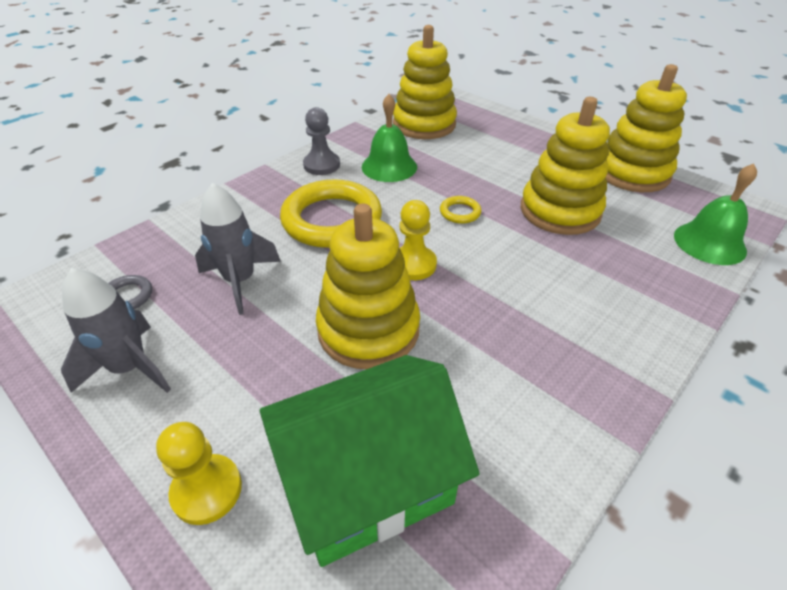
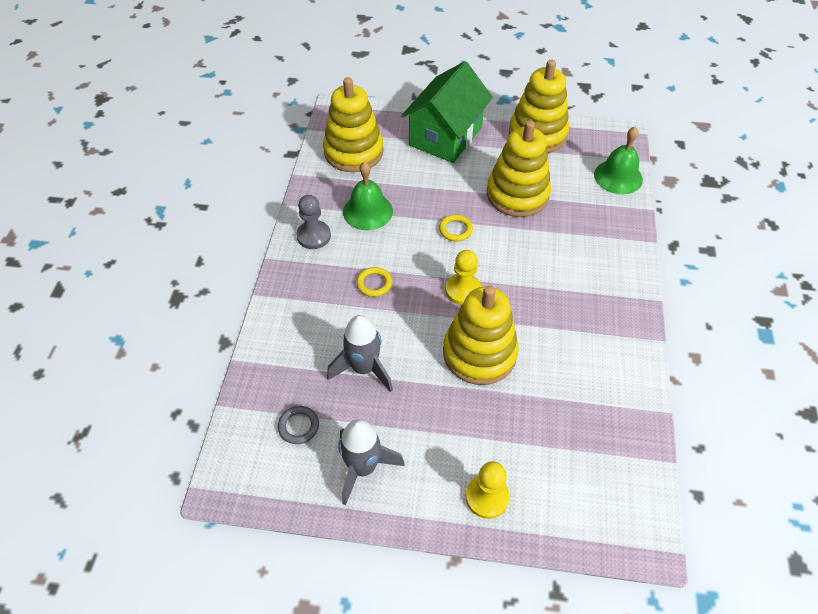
camera: 35 degrees left, 10 degrees up
(332, 220) = (374, 283): yellow ring -> yellow ring, size x0.42
(367, 482) = (559, 438): green house -> green house (445, 136)

